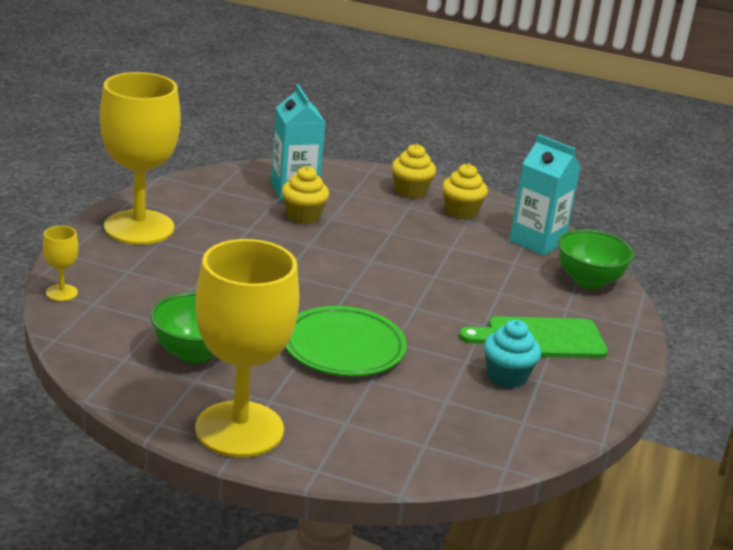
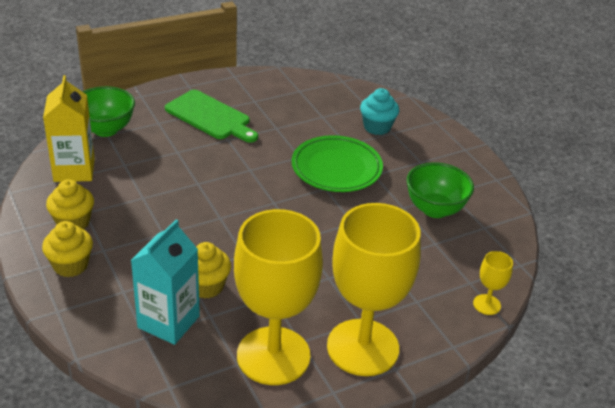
camera: 135 degrees left, 10 degrees up
(239, 429) = (455, 156): yellow goblet -> yellow goblet (273, 356)
(507, 376) = (268, 110): turquoise cupcake -> turquoise cupcake (377, 127)
(537, 242) = (74, 170): turquoise carton -> yellow carton

